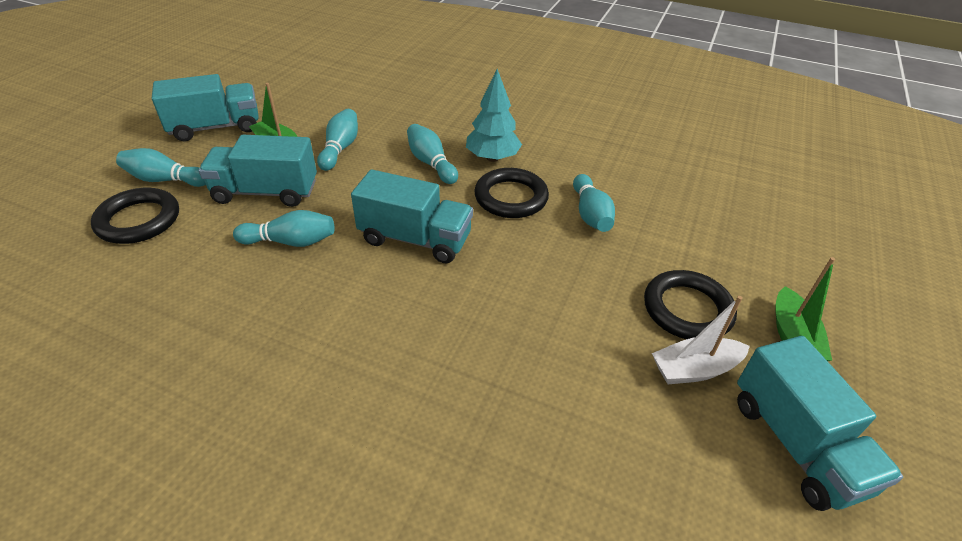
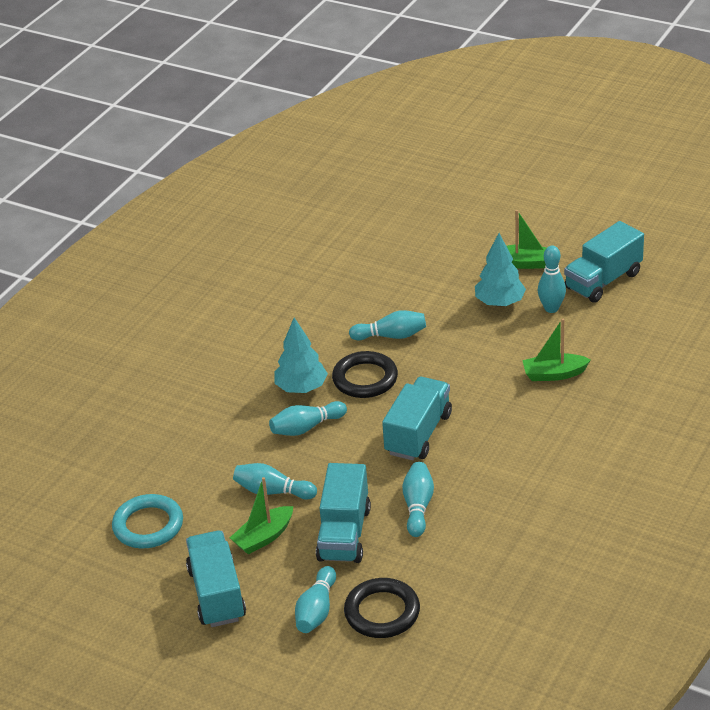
camera: 80 degrees left, 5 degrees down
(313, 93) = (148, 525): none -> turquoise ring
(537, 371) = (554, 374): none -> green boat
(687, 309) = (499, 303): black ring -> turquoise tree
(694, 369) = (551, 308): white boat -> turquoise bowling pin
(796, 444) = (603, 281): turquoise truck -> turquoise truck turned 150 degrees clockwise

